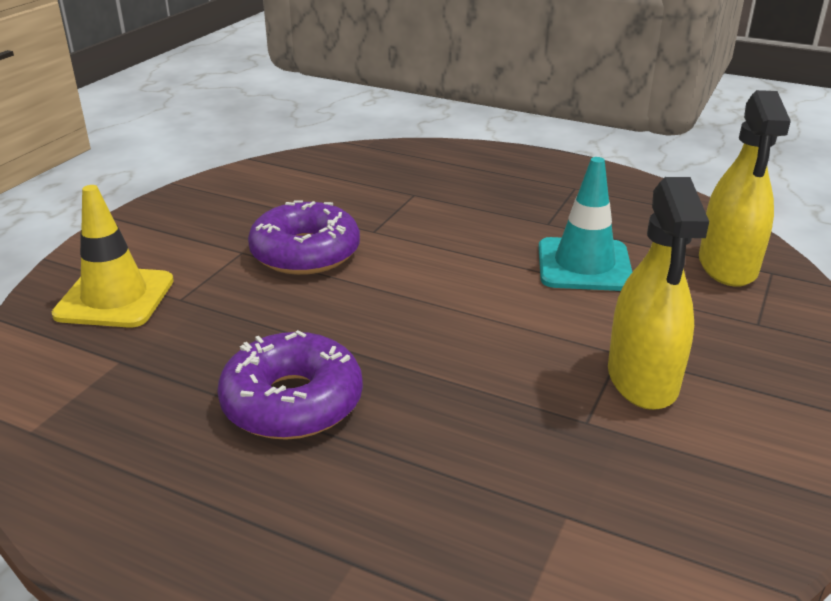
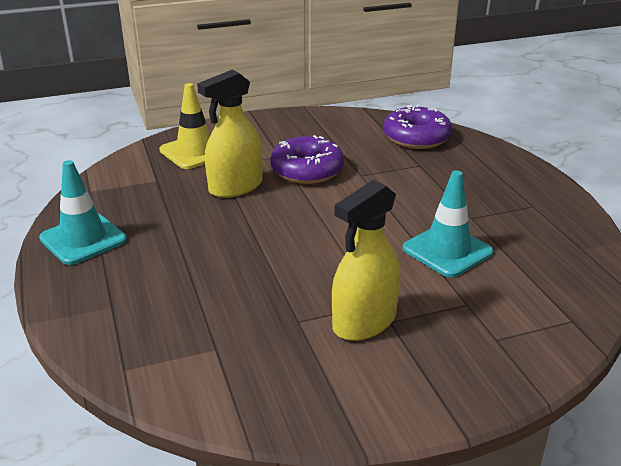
camera: 45 degrees right, 0 degrees up
(144, 503) = (83, 239): none -> turquoise traffic cone
(292, 402) = (190, 234): purple donut -> purple donut (416, 137)
(727, 266) = (545, 300): yellow spray bottle -> yellow spray bottle (235, 187)

